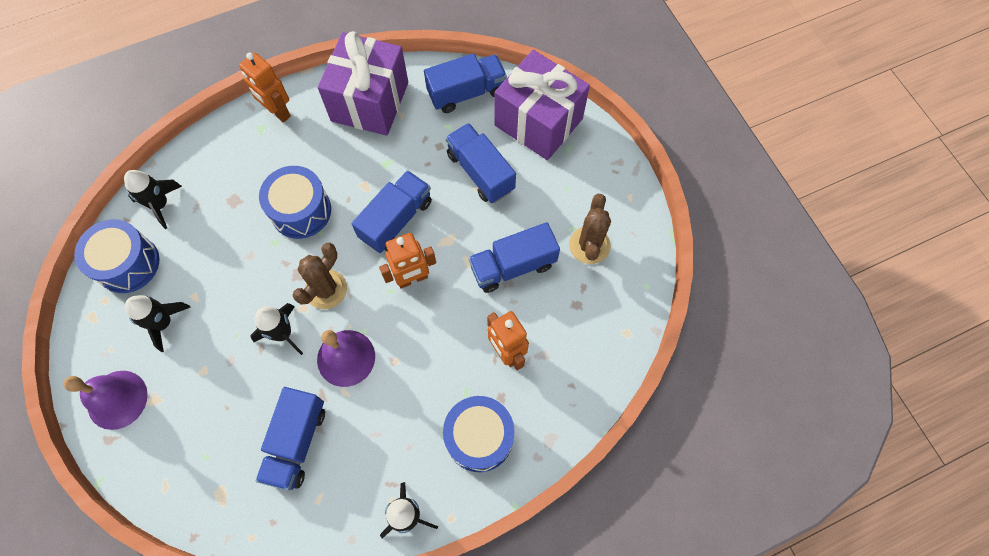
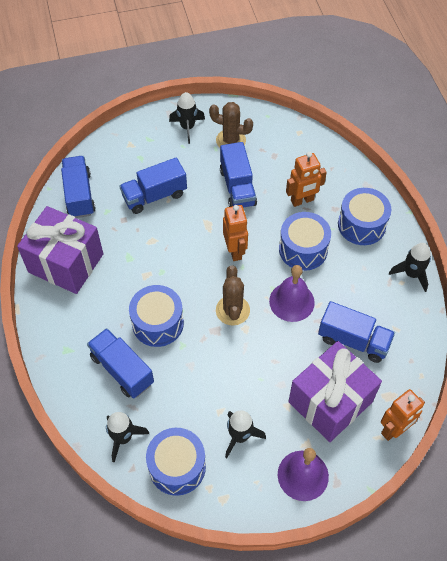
camera: 80 degrees left, 10 degrees down
(278, 112) = (54, 335): orange robot -> orange robot (394, 430)
(283, 333) = (264, 344): black rocket -> black rocket (187, 127)
(326, 289) = (232, 310): brown cactus -> brown cactus turned 45 degrees clockwise
(396, 220) = (182, 256): blue truck -> blue truck (122, 369)
(427, 362) = (303, 249): none -> blue drum
(538, 122) = (121, 153): purple gift -> purple gift (330, 402)

